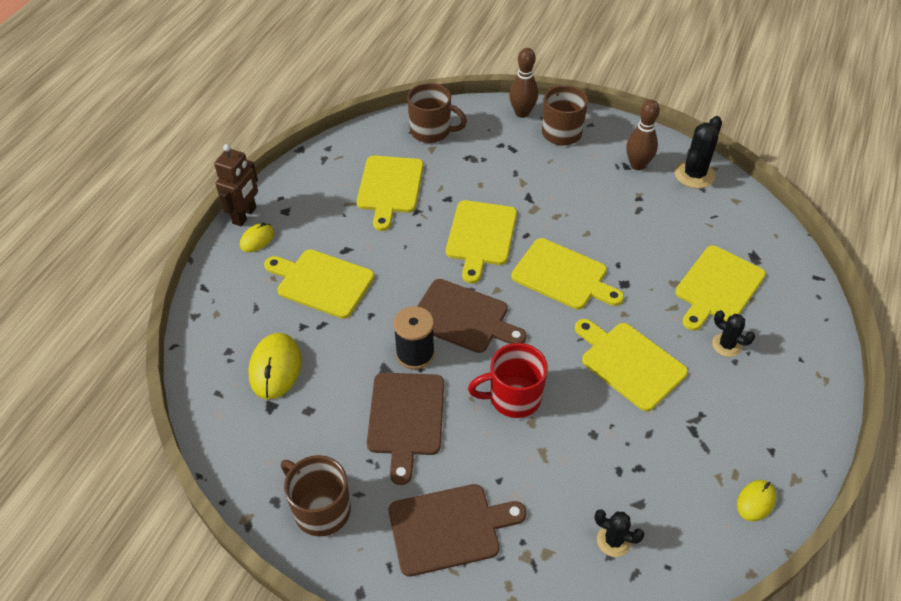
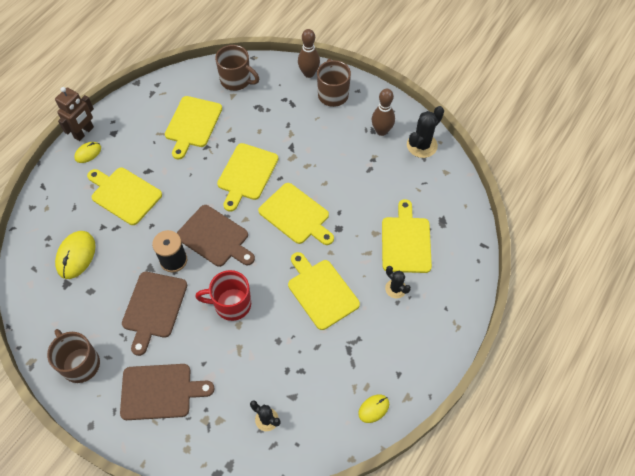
camera: 10 degrees right, 10 degrees up
(717, 287) = (406, 241): yellow cutting board -> yellow cutting board turned 135 degrees clockwise

